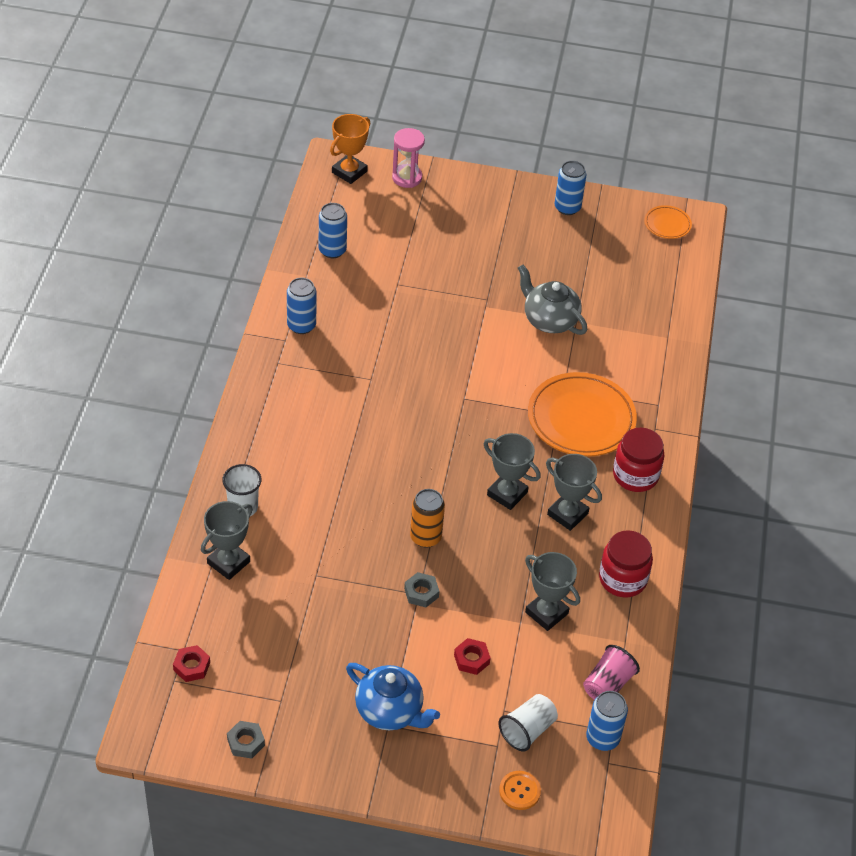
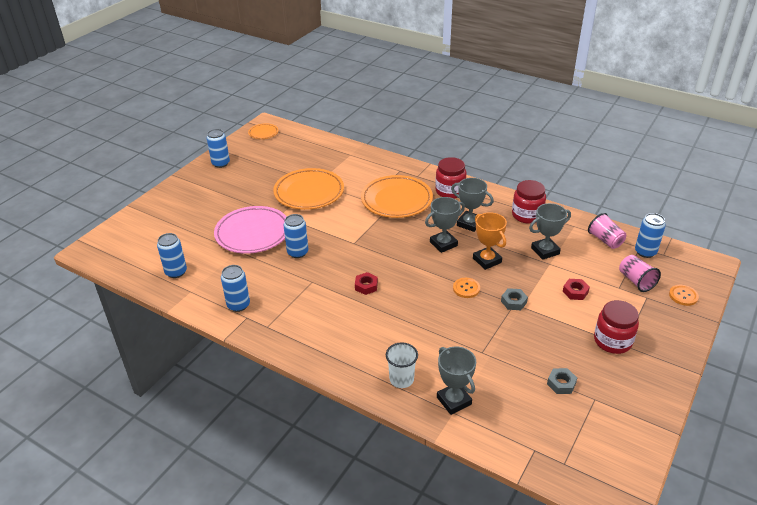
camera: 65 degrees left, 10 degrees down
(191, 666) = (552, 448): red nut -> red nut (366, 286)
(246, 742) = (632, 429): grey nut -> grey nut (561, 384)
(349, 172) = (106, 246): orange trophy -> orange trophy (487, 260)
(390, 711) = (612, 341): blue teapot -> red jar
(407, 178) = (136, 221): pink hourglass -> none
(418, 348) = (297, 252): none -> blue can
(425, 537) = (466, 288): orange can -> orange button
(435, 293) = (253, 233): none -> pink plate
(527, 730) = (636, 281): white cup -> pink cup
(549, 320) = (309, 193): grey teapot -> orange plate
(567, 514) = (469, 223): grey trophy -> grey trophy turned 60 degrees clockwise

